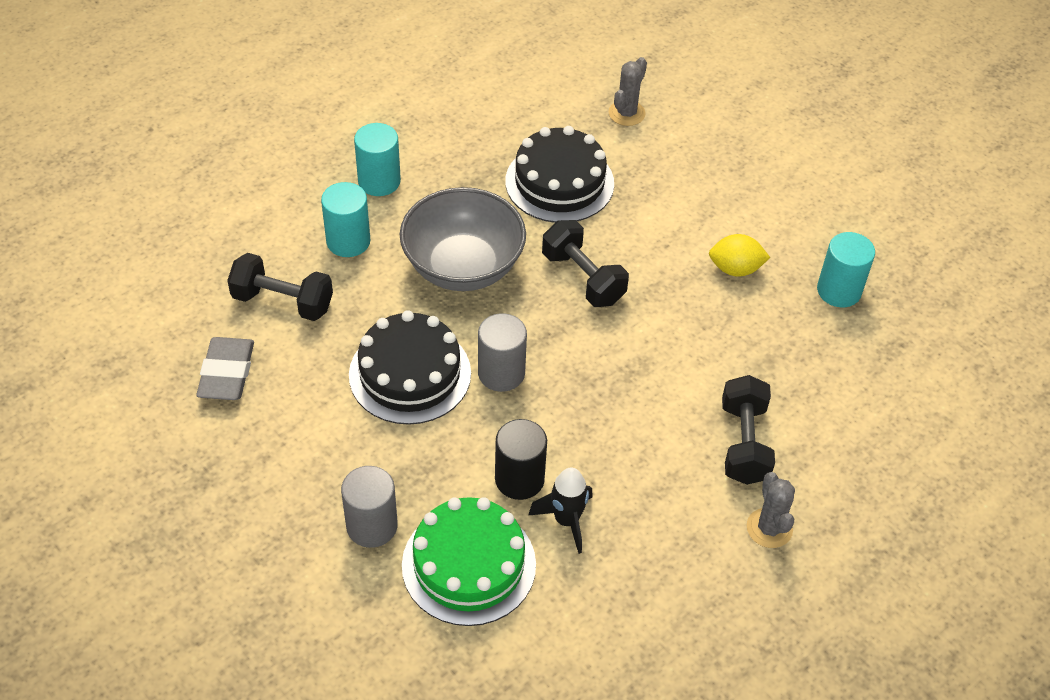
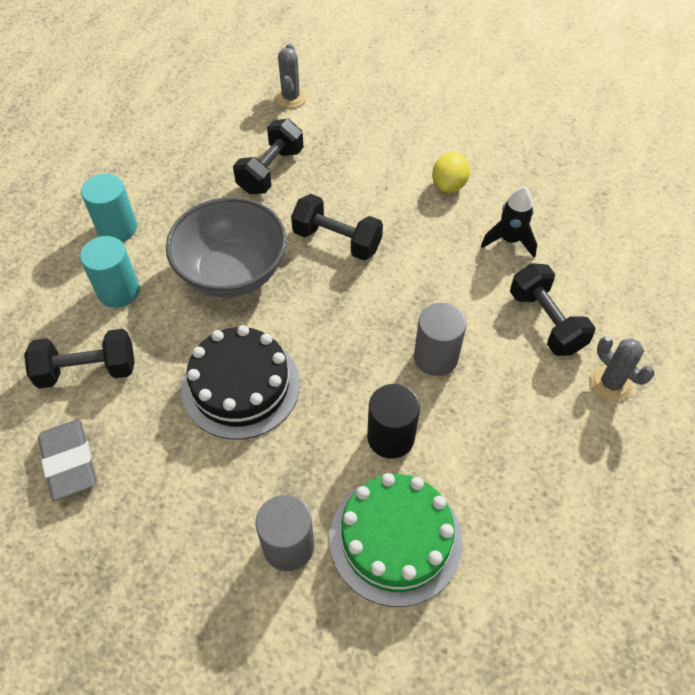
camera: 25 degrees left, 5 degrees up
(501, 373) = (319, 350): grey cylinder -> grey cylinder (435, 357)
(559, 182) = (271, 171): black cake -> black dumbbell
(566, 521) = (452, 456): black rocket -> black rocket (509, 240)
(735, 269) = (449, 185): yellow lemon -> yellow lemon turned 45 degrees counterclockwise
(839, 290) = (533, 171): turquoise cylinder -> none

